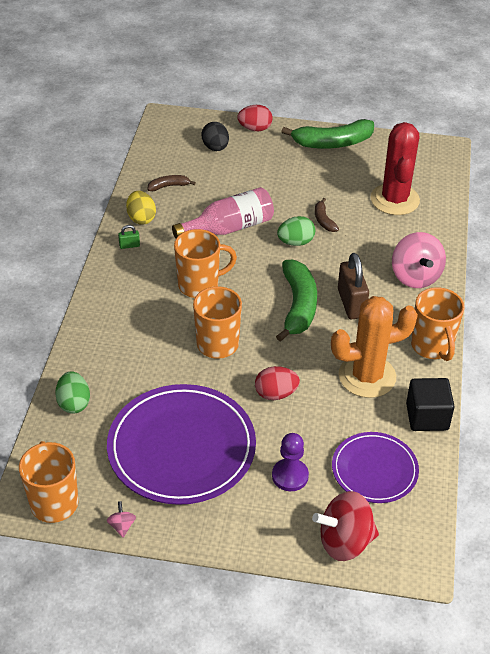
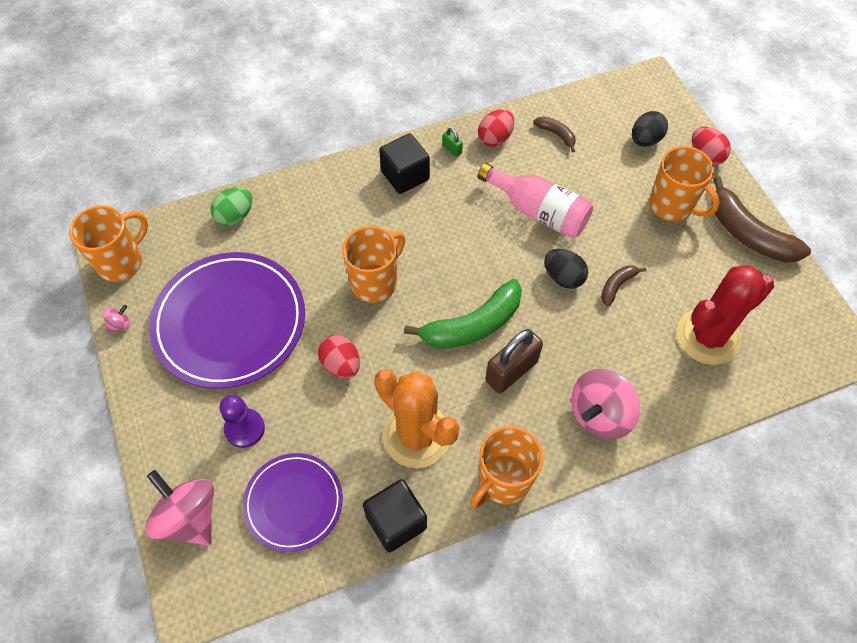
camera: 60 degrees right, 15 degrees up
(130, 282) = (405, 176): none -> black cube
(141, 218) = (495, 138): yellow egg -> red egg
(200, 285) = (441, 229): orange mug -> orange mug (672, 206)
(295, 242) = (563, 277): green egg -> black egg
(332, 143) = (748, 234): green banana -> brown banana
(344, 541) = (189, 517): red spinning top -> pink spinning top

